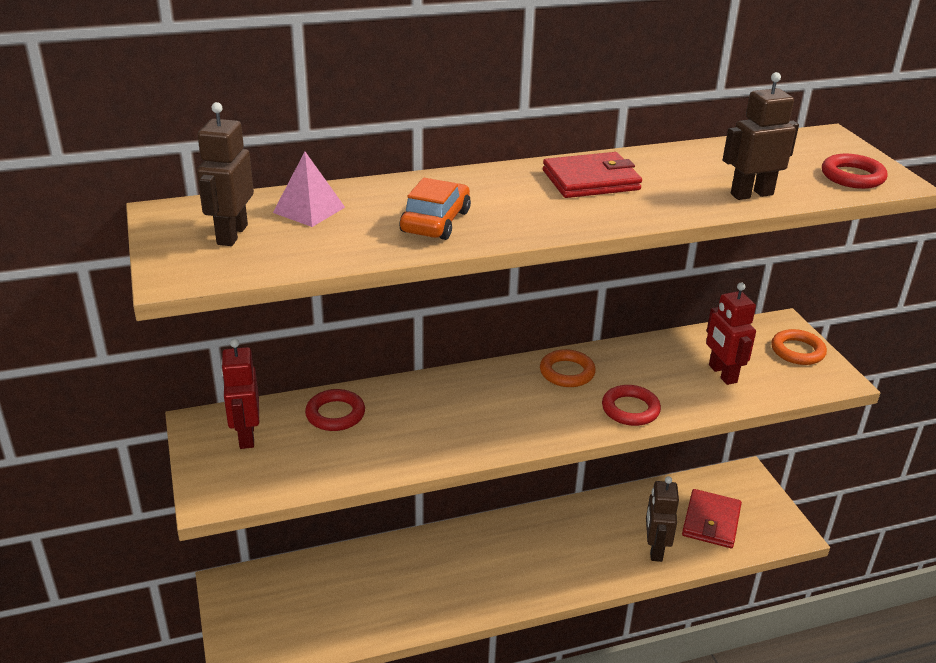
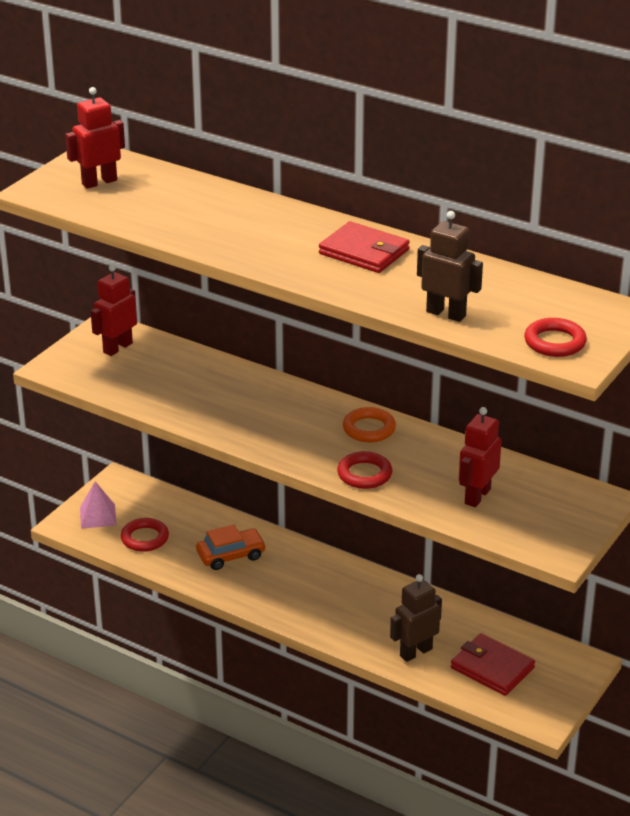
camera: 50 degrees right, 0 degrees up
(231, 234) = (99, 182): brown robot -> red robot
(309, 209) = (164, 187): pink pyramid -> pink pyramid (98, 516)
(335, 414) = (183, 365): red ring -> red ring (145, 538)
(435, 222) = (214, 229): orange car -> orange car (231, 555)
(711, 521) = (492, 668): red wallet -> red wallet turned 60 degrees clockwise
(797, 351) = (571, 520): orange ring -> none

